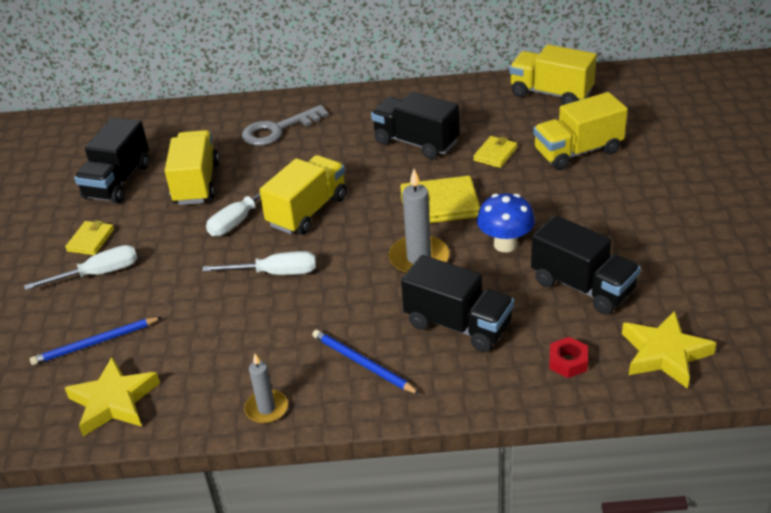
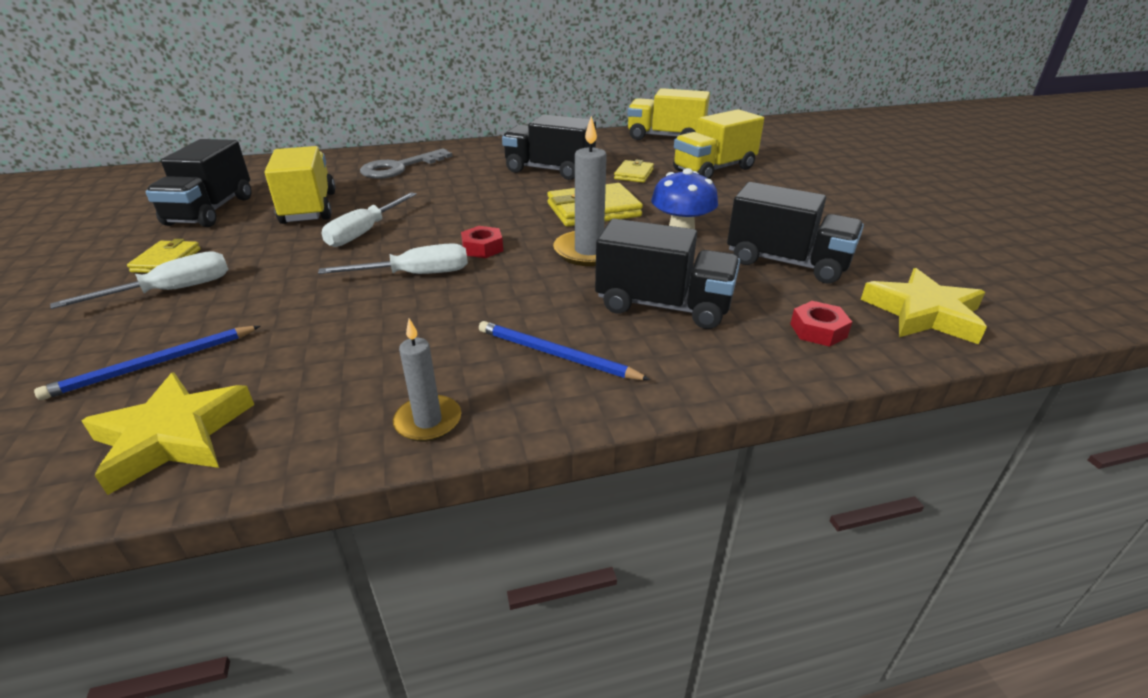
camera: 15 degrees left, 5 degrees down
(307, 211) = (445, 222): yellow truck -> none
(332, 247) = (482, 248): none -> red nut

